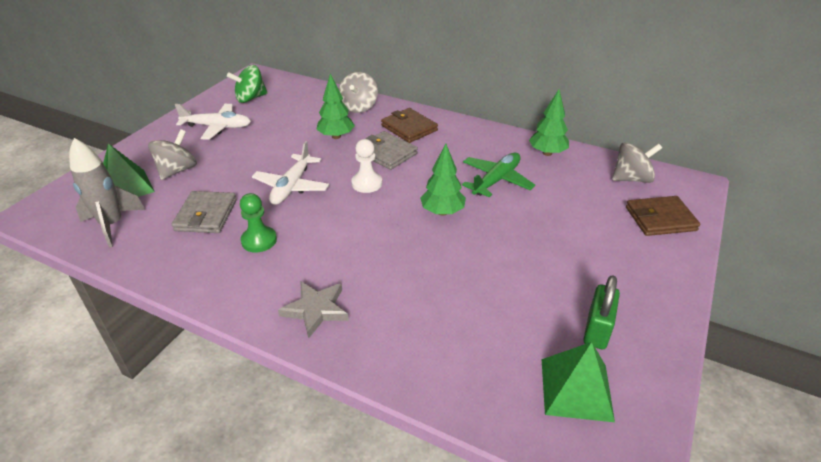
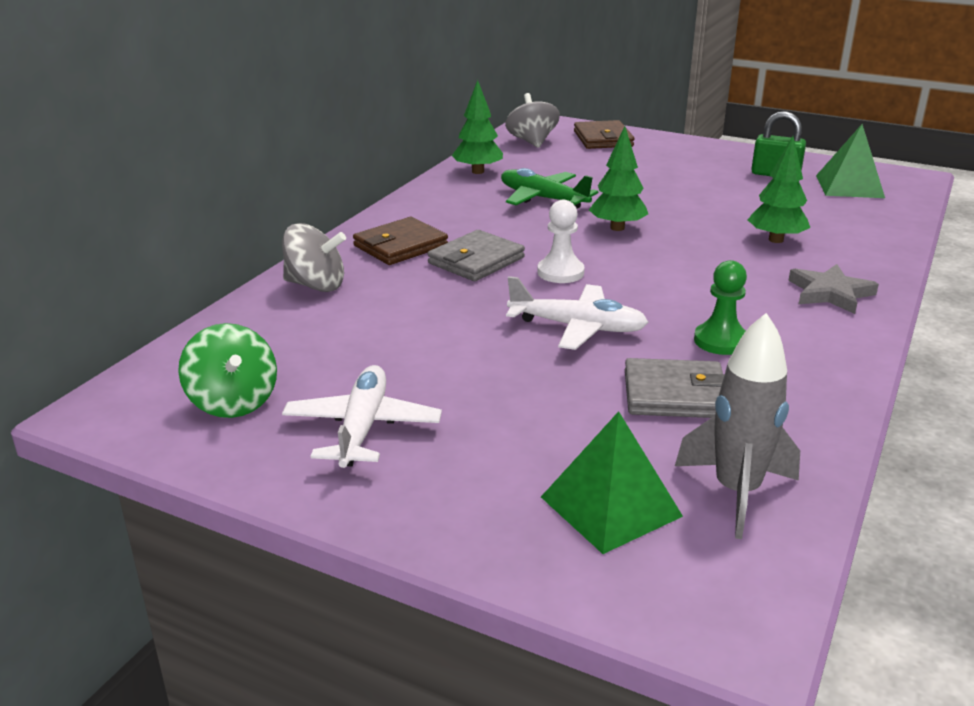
camera: 90 degrees left, 10 degrees down
(177, 170) = (539, 450): grey spinning top -> none
(336, 136) = (420, 300): green tree -> green tree (775, 240)

